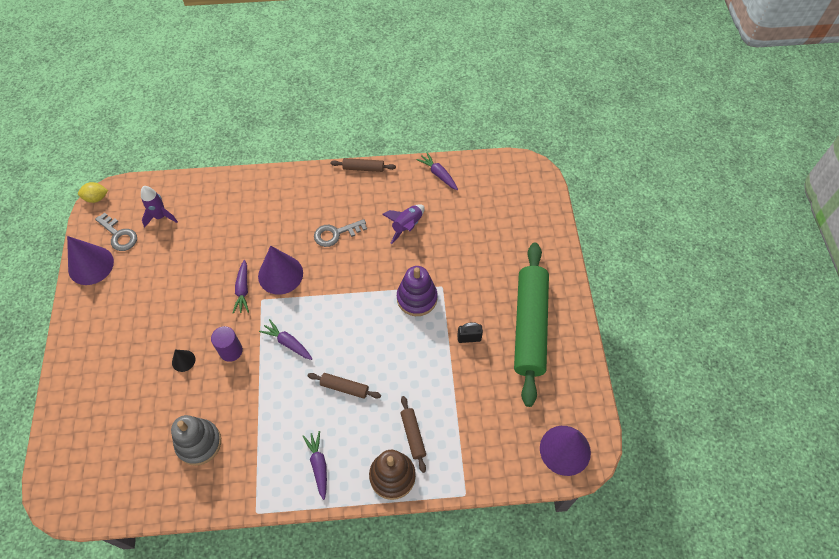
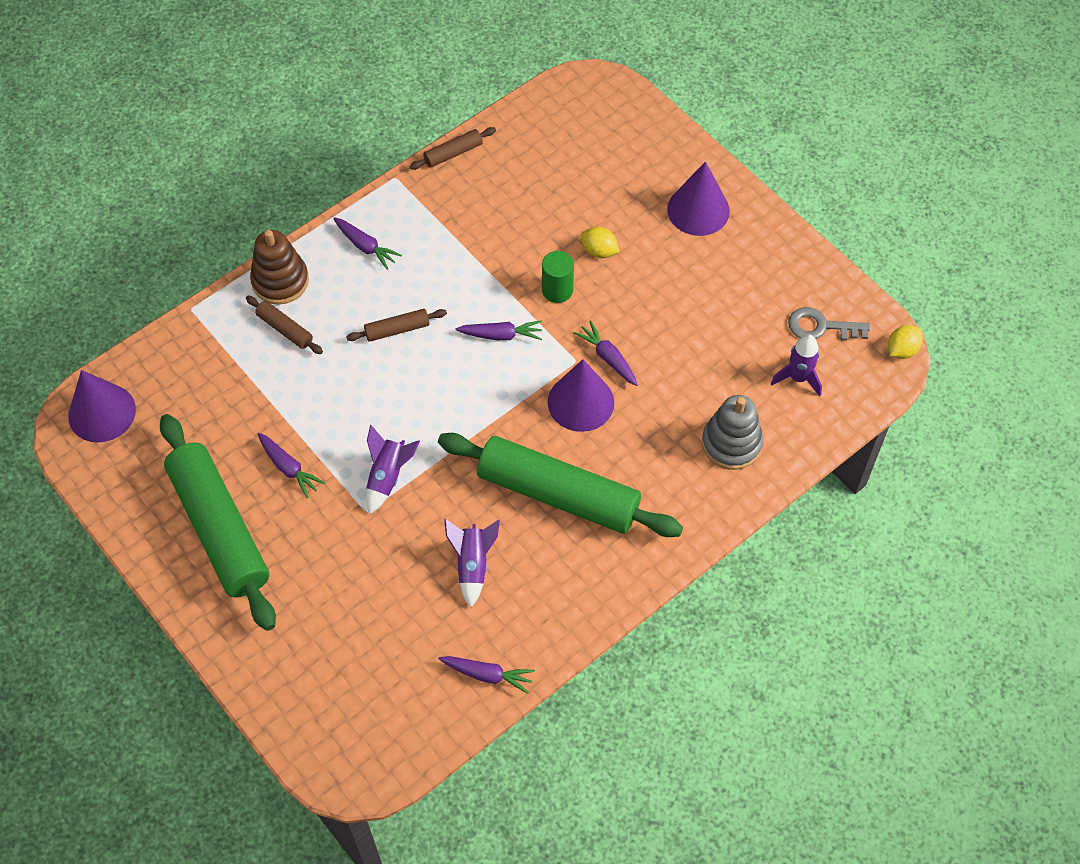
camera: 145 degrees right, 0 degrees up
(91, 265) = (811, 277): purple cone -> purple cone (698, 210)
(183, 361) = (599, 251): black cone -> yellow lemon
(199, 443) = (506, 195): grey stacking toy -> grey stacking toy (731, 443)
(231, 351) = (557, 290): purple cylinder -> green cylinder
(335, 234) = (558, 494): grey key -> green rolling pin
(363, 168) = (602, 614): brown rolling pin -> brown rolling pin (453, 153)
(417, 298) = (387, 476): purple stacking toy -> purple rocket
(469, 338) = (289, 468): black padlock -> purple carrot

